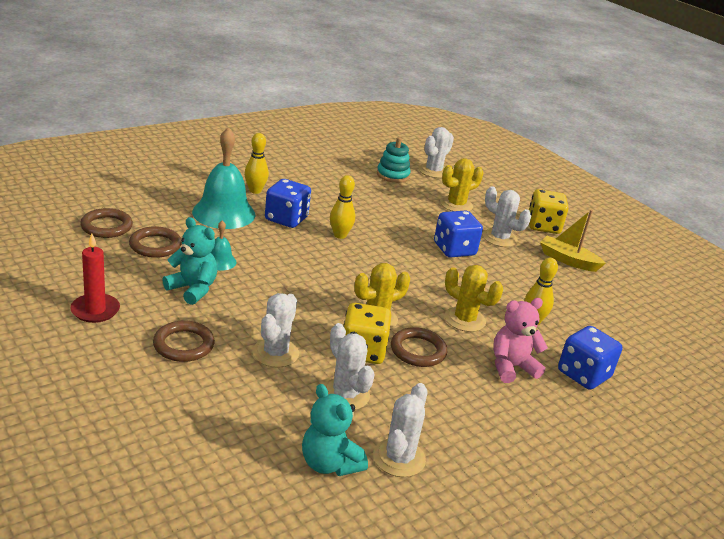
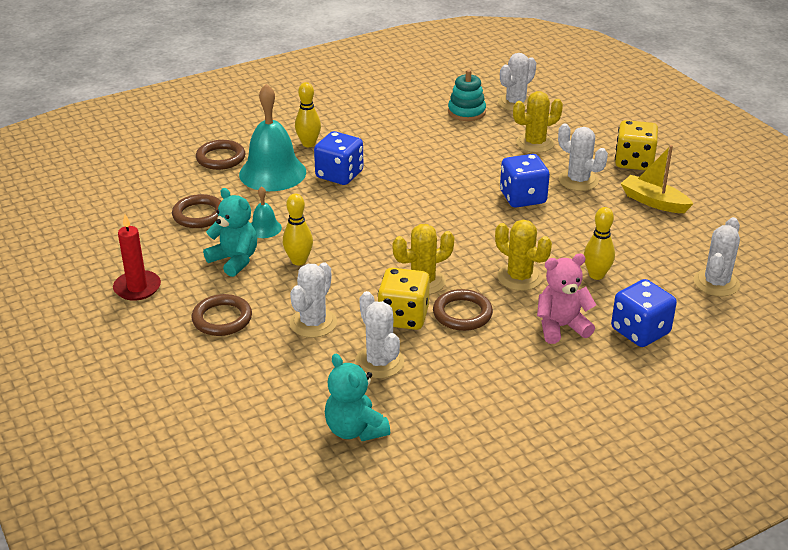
camera: 10 degrees right, 5 degrees up
(106, 226) = (150, 197): brown ring -> brown ring (221, 158)
(340, 235) = (396, 190): yellow bowling pin -> yellow bowling pin (299, 261)
(399, 458) = (425, 423): white cactus -> white cactus (716, 283)

